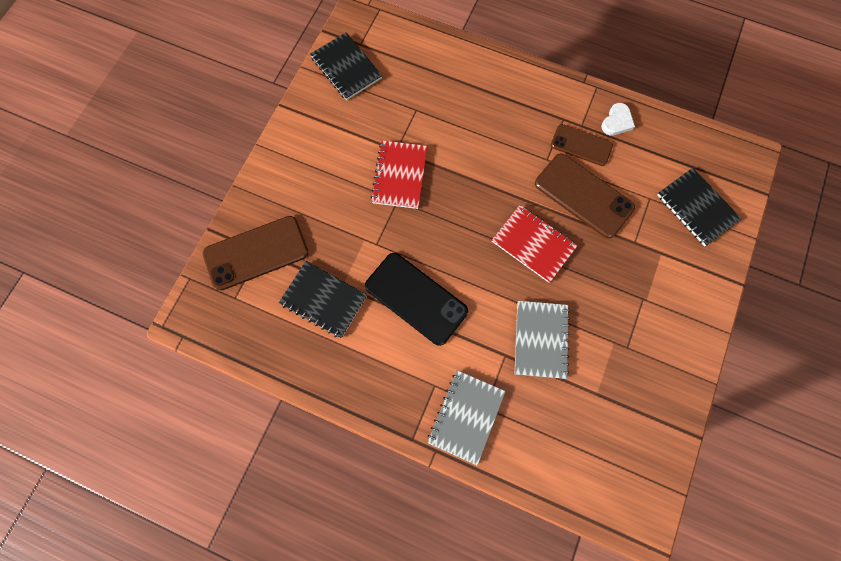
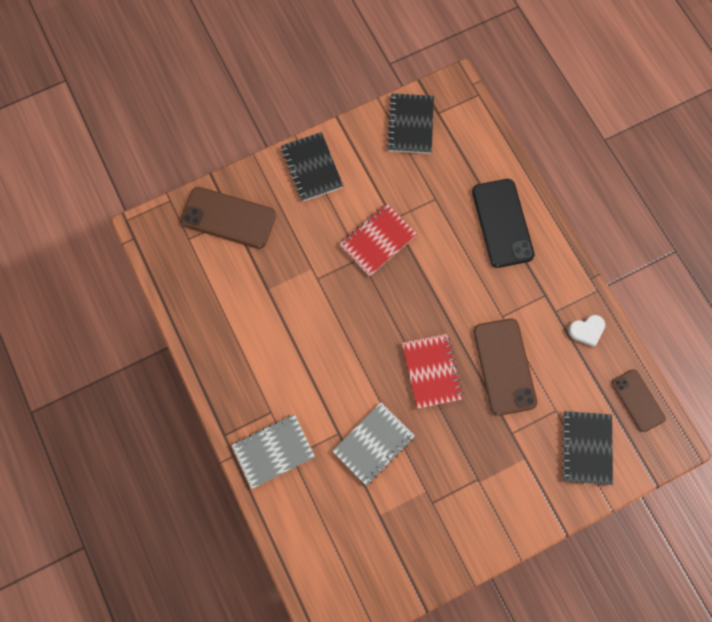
camera: 40 degrees right, 0 degrees up
(324, 300) = (246, 289): black notebook -> black notebook (312, 168)
(416, 298) = (310, 341): black phone -> black phone (502, 223)
(581, 145) = (539, 326): brown phone -> brown phone (638, 400)

